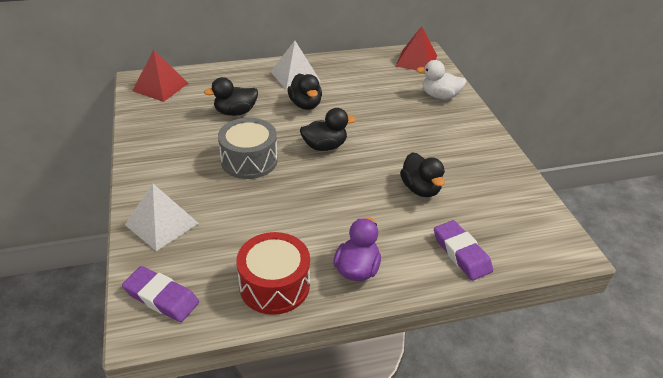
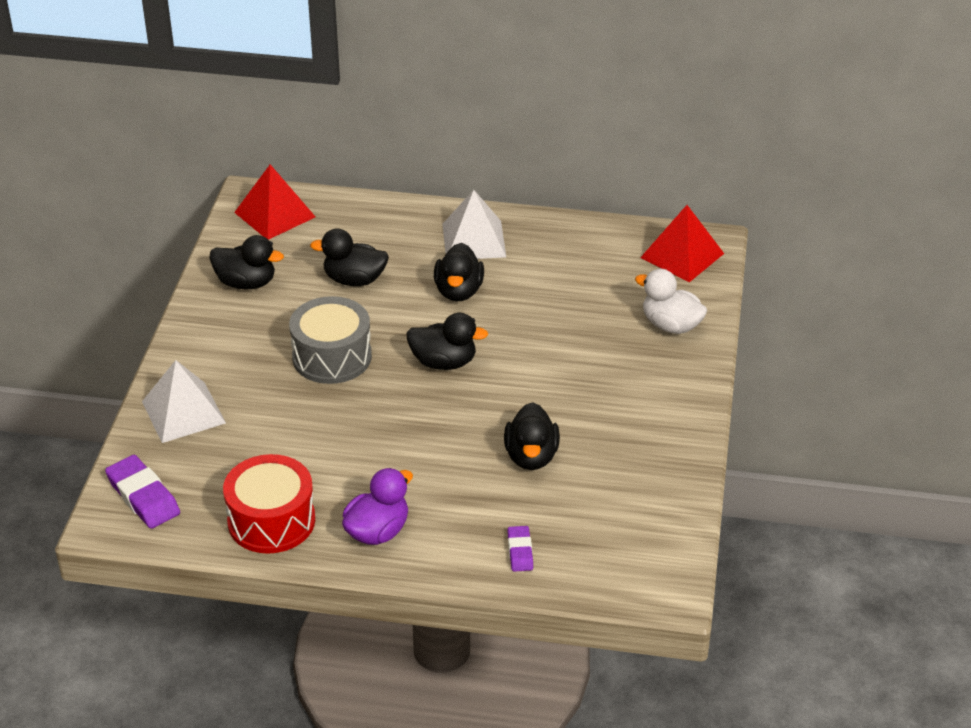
camera: 25 degrees right, 0 degrees up
(163, 129) = (246, 283): none -> black duck
(461, 253) = (520, 551): purple eraser -> purple eraser, size x0.58

